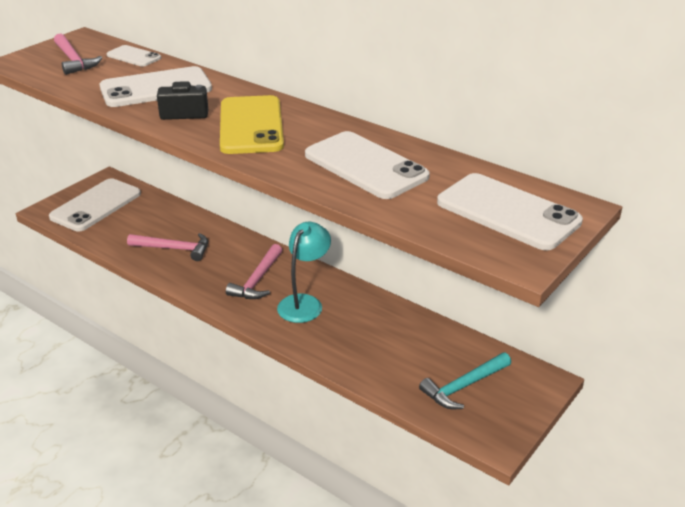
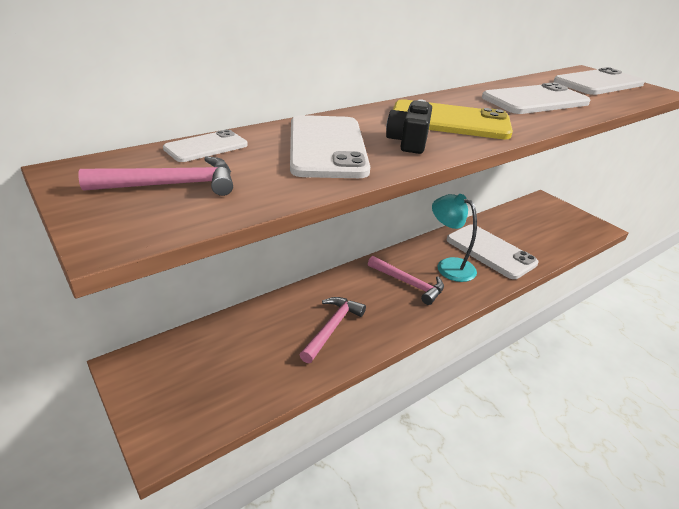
camera: 75 degrees left, 0 degrees up
(96, 205) = (190, 385): white phone -> white phone (490, 251)
(464, 386) = (551, 225): turquoise hammer -> none

